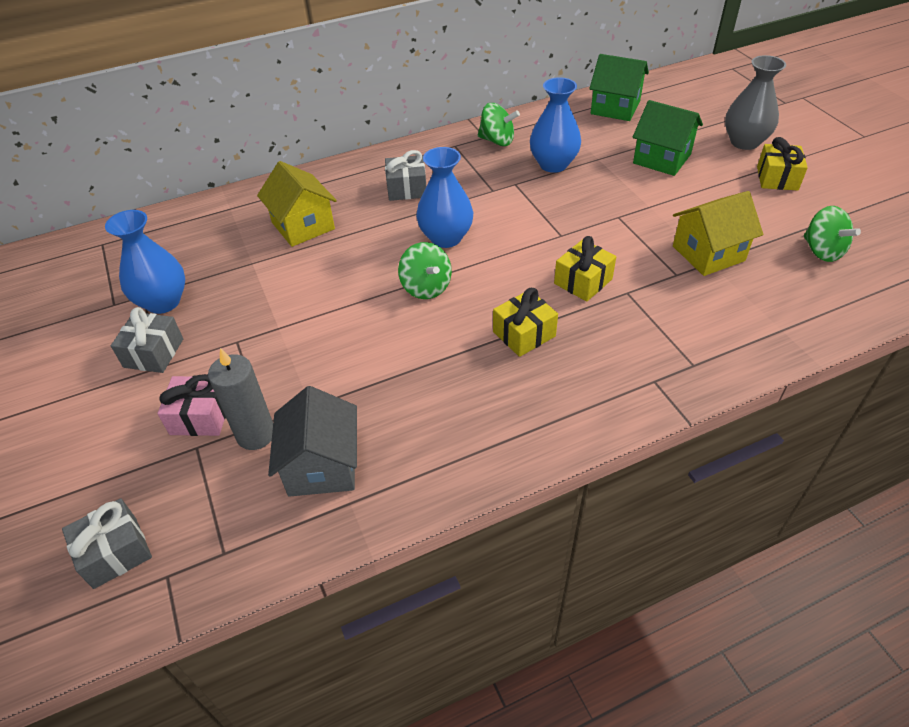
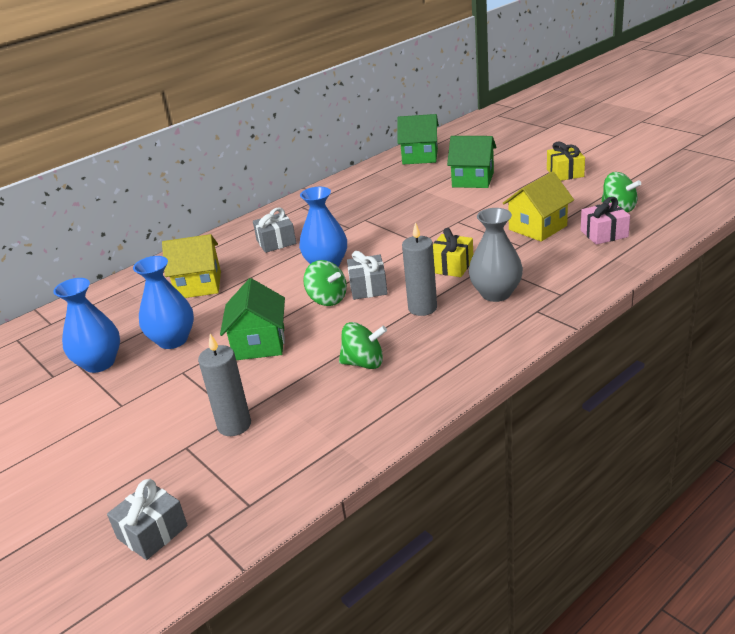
camera: 15 degrees left, 15 degrees down
(154, 353) = (111, 398): grey gift -> grey gift (368, 287)
(200, 416) = (178, 427): pink gift -> pink gift (604, 234)
(303, 226) = (199, 285): yellow house -> yellow house turned 45 degrees counterclockwise
(322, 466) = (303, 429): grey house -> none
(329, 328) = (259, 344): none -> green house
(497, 141) = (335, 196): green spinning top -> green spinning top (364, 363)
(524, 334) = (422, 308): yellow gift -> grey candle
(553, 164) = (389, 201): blue vase -> blue vase (173, 340)
(744, 142) = (530, 157): grey vase -> grey vase (496, 293)

